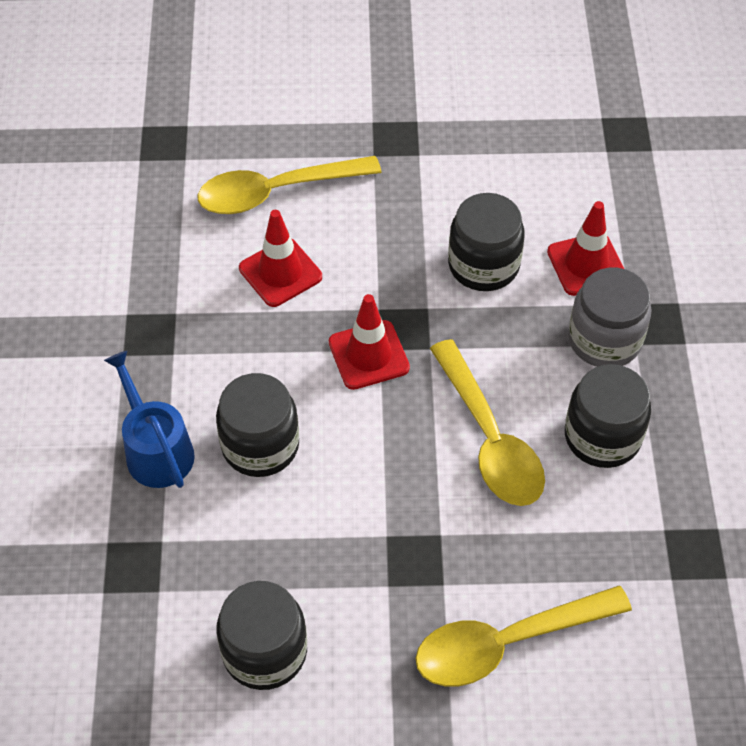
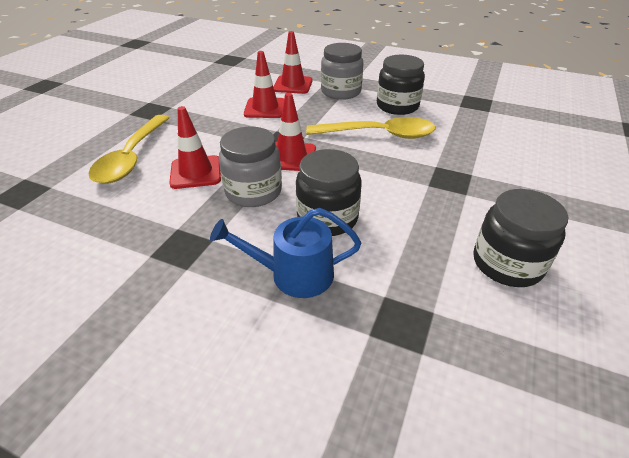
camera: 65 degrees left, 15 degrees down
(273, 350) = (253, 191): none -> grey jar
(483, 265) = (265, 108): black jar -> red traffic cone
(506, 643) = (518, 164): yellow spoon -> none

